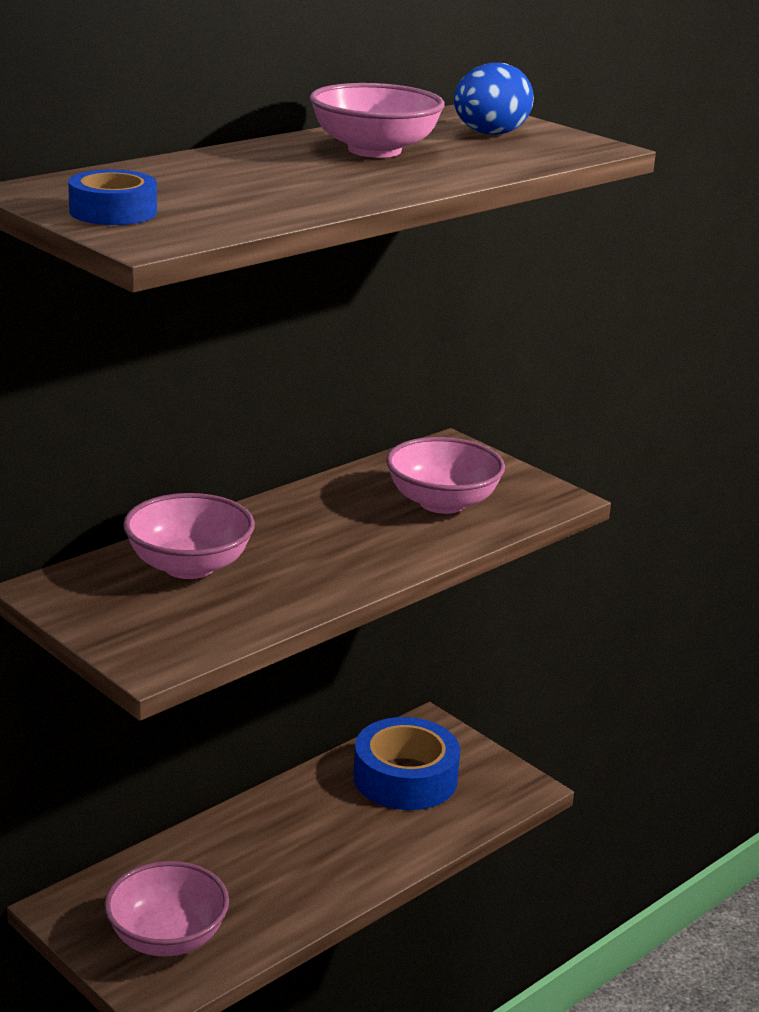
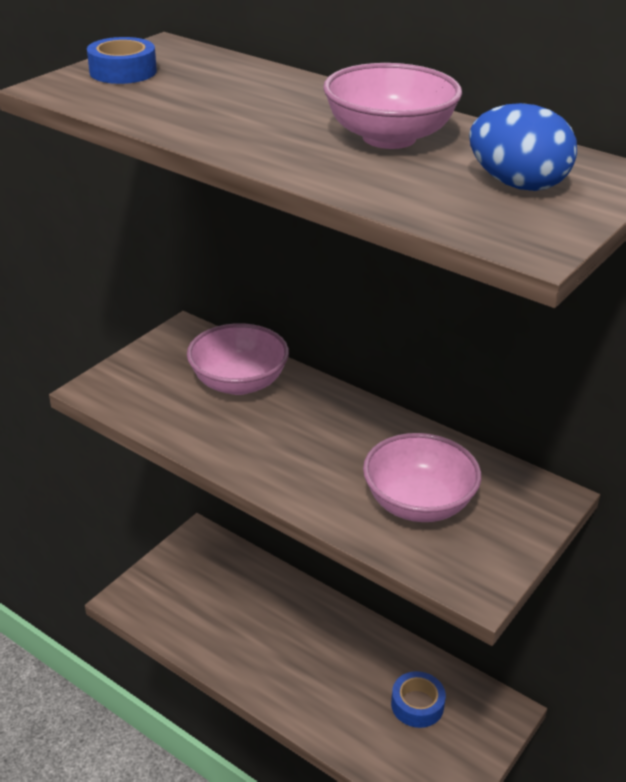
camera: 80 degrees right, 10 degrees up
(167, 937) = (181, 594): pink bowl -> none
(405, 778) = (417, 705): blue tape -> blue tape, size x0.57

